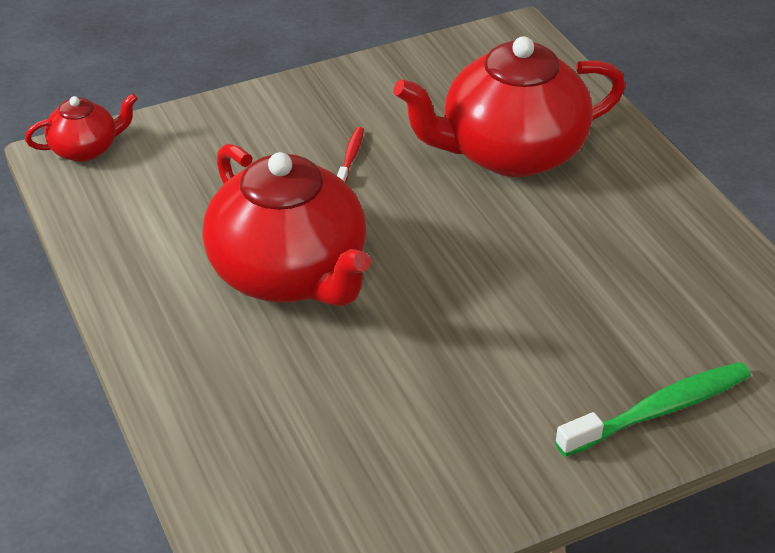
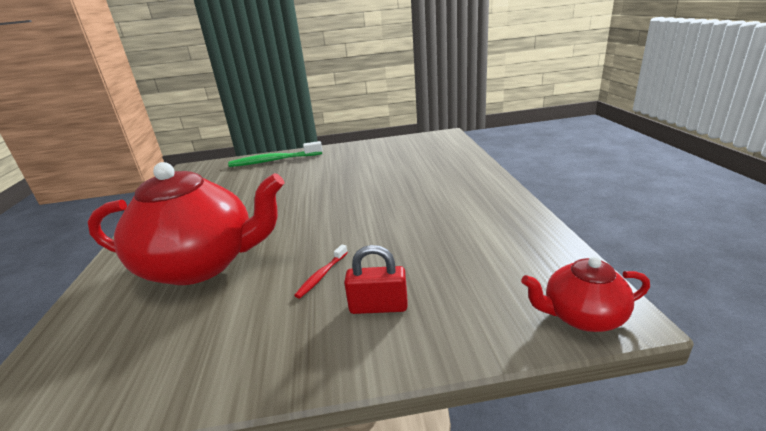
camera: 160 degrees left, 15 degrees down
(273, 134) = (378, 306): none -> red padlock
(290, 274) = (404, 208): red teapot -> none

